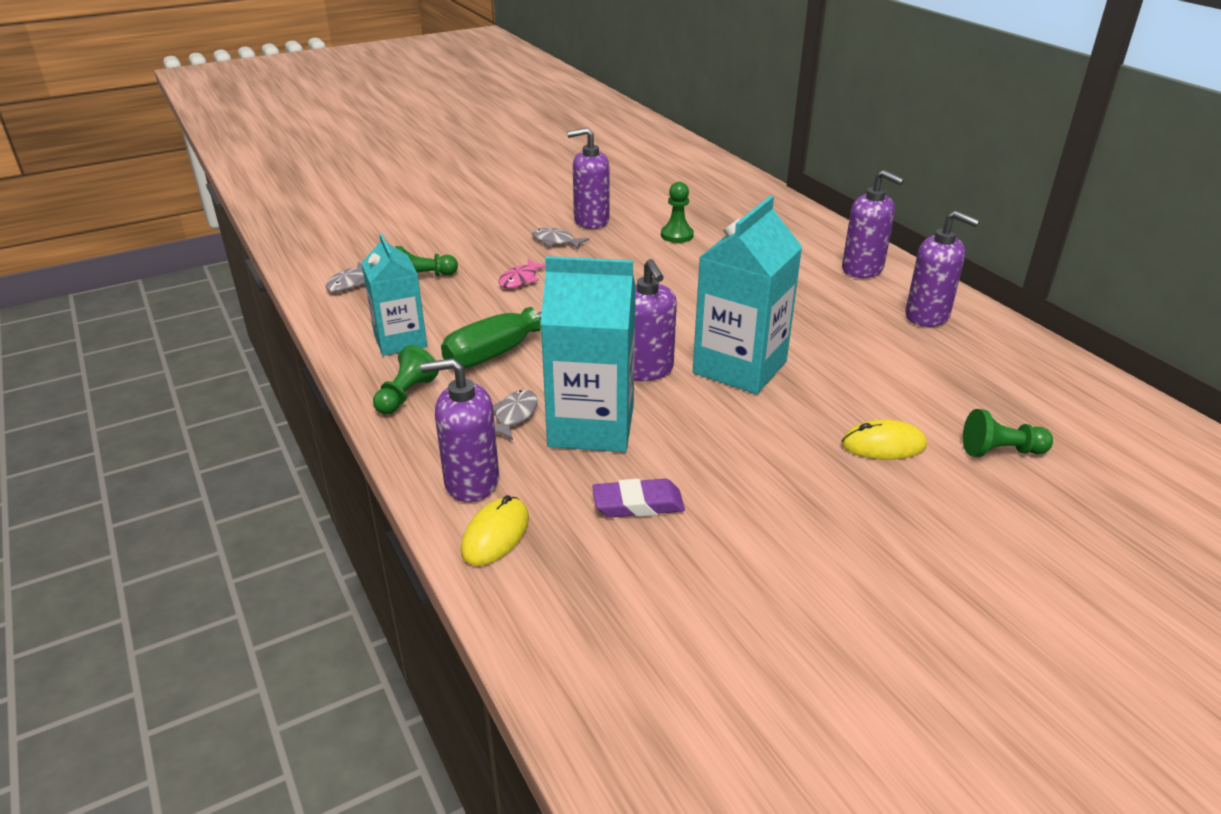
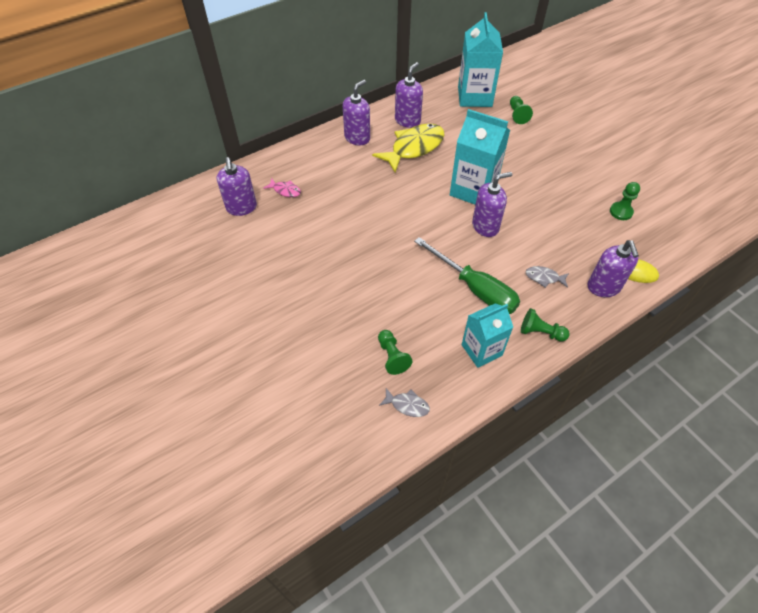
camera: 95 degrees left, 20 degrees up
(520, 280) = (389, 296): pink fish -> pink fish (285, 191)
(556, 241) = (327, 283): grey fish -> none
(591, 221) = (291, 265): purple soap dispenser -> purple soap dispenser (241, 207)
(591, 426) = (543, 245): turquoise carton -> turquoise carton (474, 97)
(638, 504) = (594, 224): purple eraser -> none
(677, 235) = (314, 217): green pawn -> green pawn (621, 212)
(848, 317) = (414, 148): none -> yellow fish
(883, 445) = (524, 146): yellow mouse -> none

